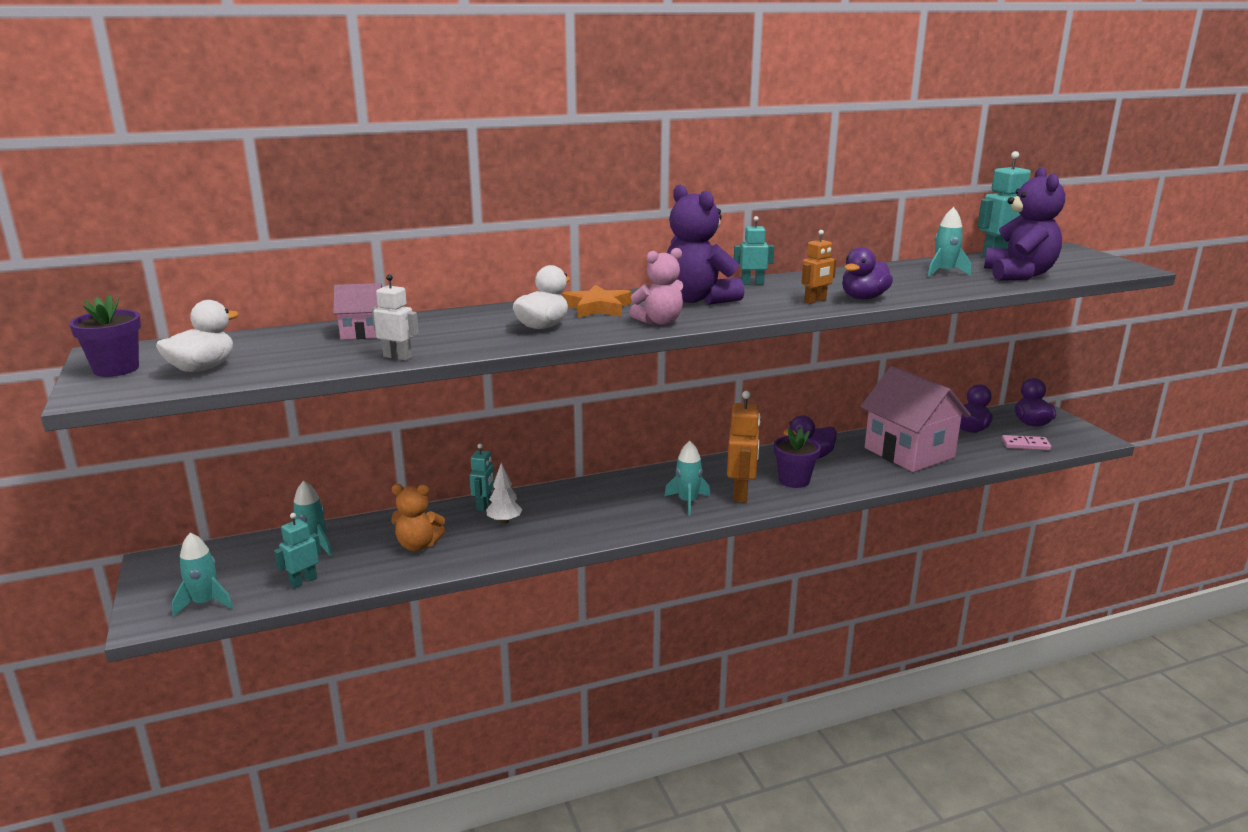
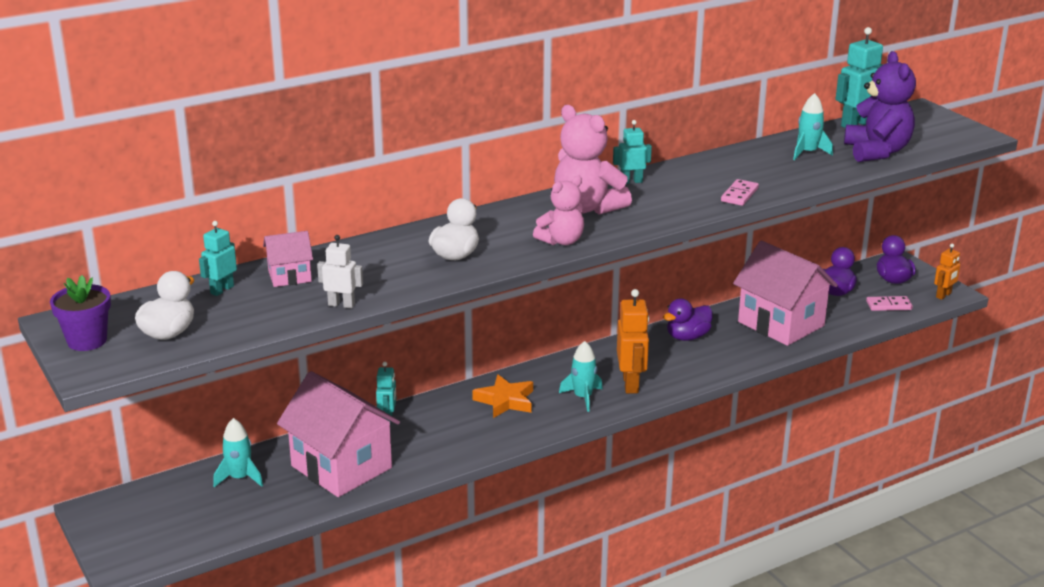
camera: 10 degrees left, 5 degrees up
(205, 603) = (167, 544): turquoise rocket -> none
(303, 581) = (249, 514): turquoise robot -> turquoise robot (222, 290)
(418, 545) = (341, 467): orange teddy bear -> pink house
(504, 521) = (414, 434): white tree -> none
(597, 308) = (496, 226): orange star -> orange star (505, 401)
(698, 299) = (587, 208): purple teddy bear -> pink teddy bear
(794, 480) = (678, 365): purple flower pot -> none
(815, 301) = (696, 202): orange robot -> orange robot (943, 295)
(863, 298) = (739, 195): purple duck -> pink domino

